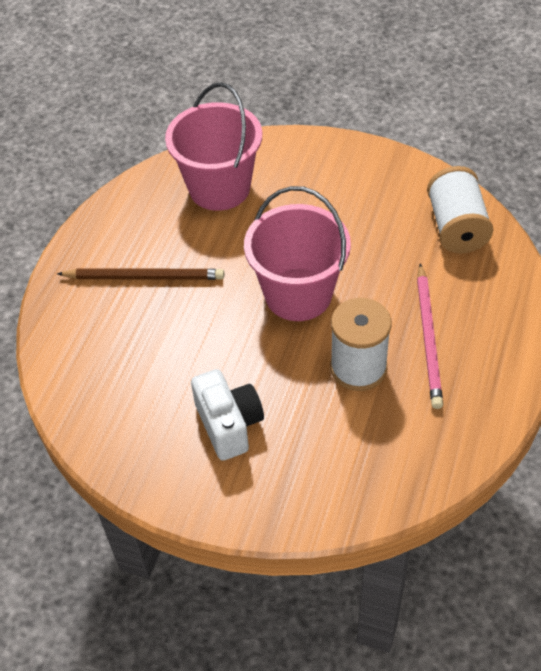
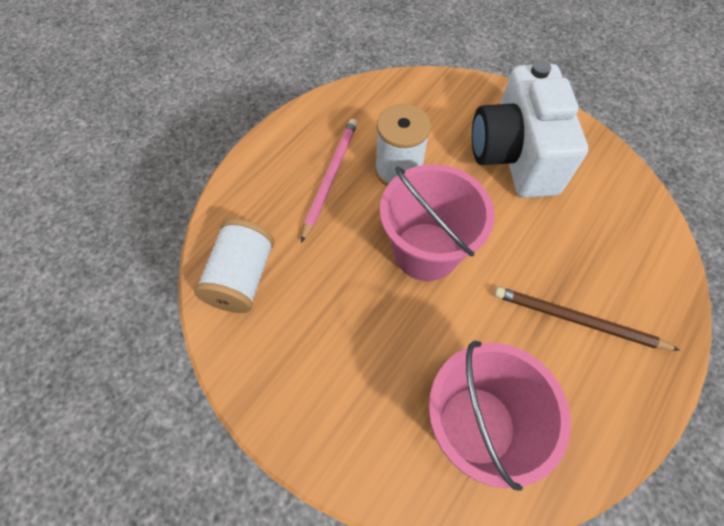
camera: 165 degrees left, 10 degrees up
(229, 425) = (514, 156): white camera -> white camera, size x1.75

